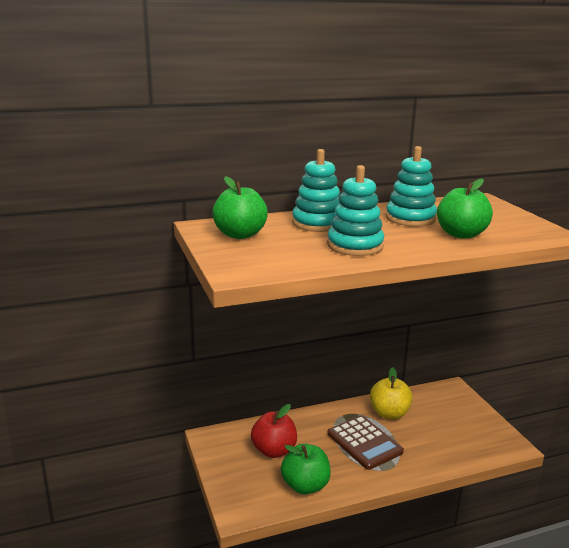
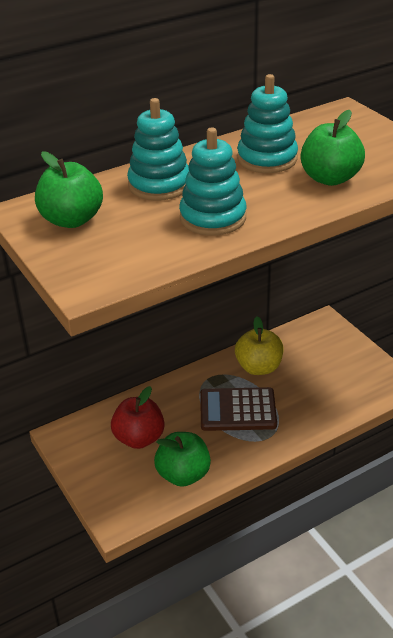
camera: 10 degrees left, 15 degrees up
(364, 443) = (237, 410): brown calculator -> brown calculator turned 135 degrees clockwise

